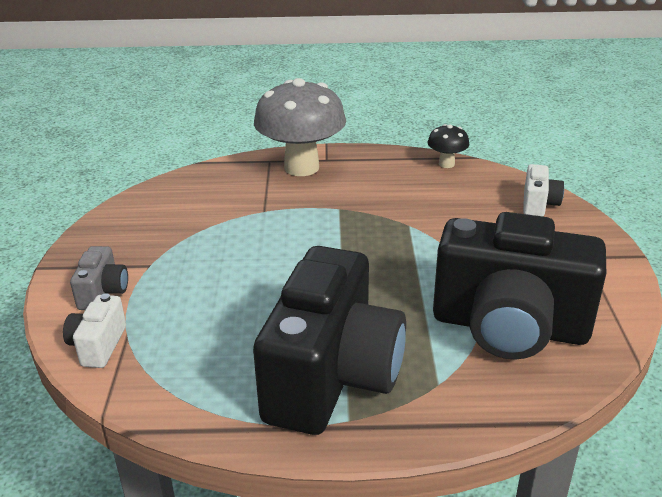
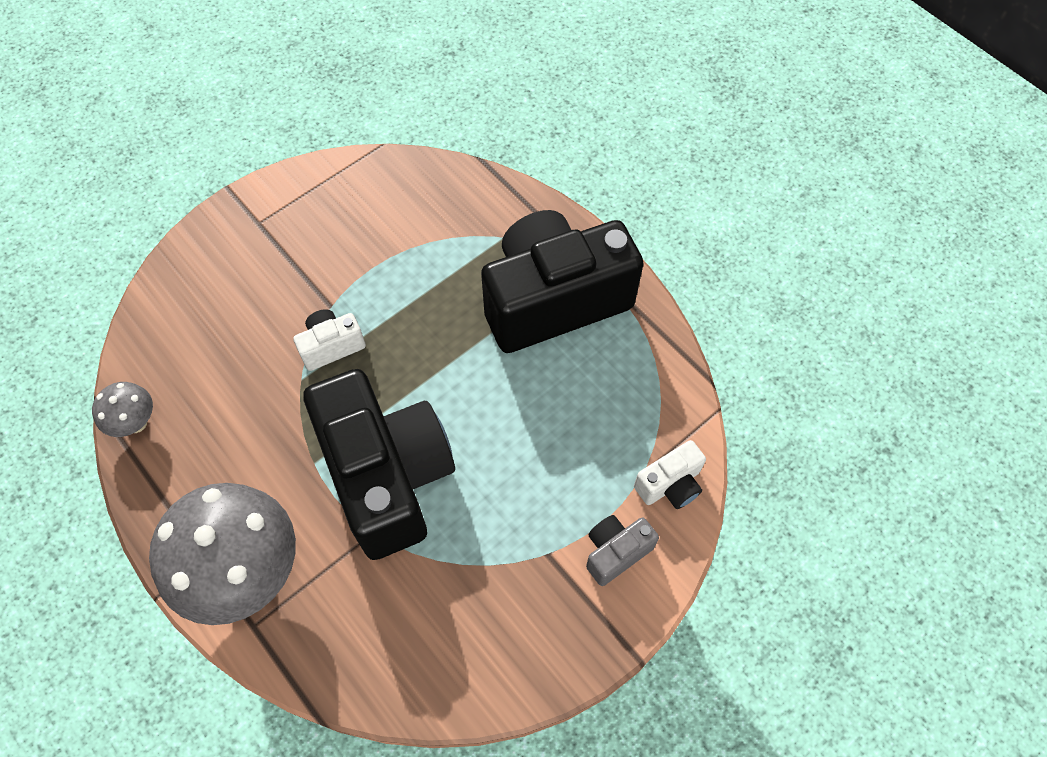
camera: 130 degrees left, 30 degrees up
(446, 164) = (136, 423): black mushroom -> grey mushroom
(509, 327) = (403, 228): black camera -> black camera (387, 476)
(538, 204) = (180, 295): white camera -> white camera (331, 346)

